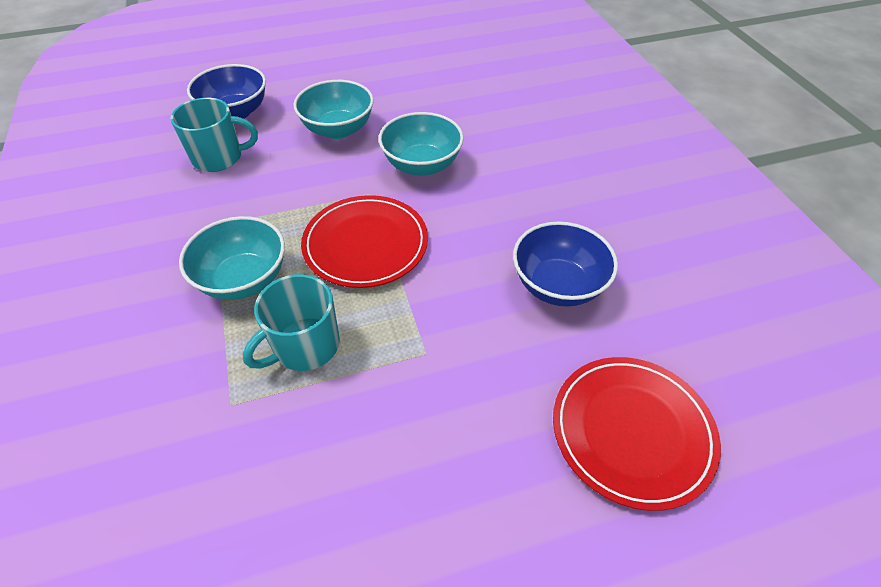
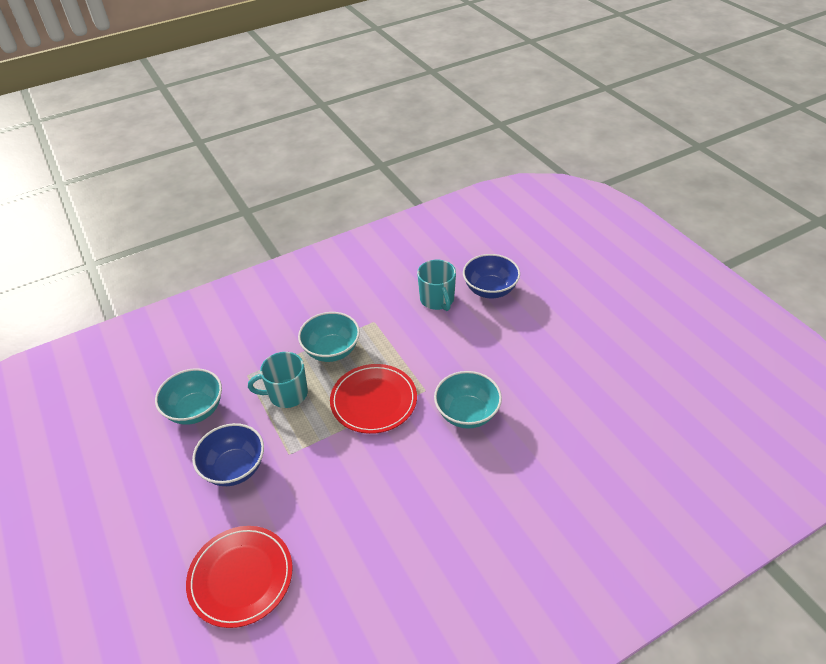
camera: 80 degrees right, 5 degrees down
(305, 346) = (287, 394): turquoise mug -> turquoise mug turned 45 degrees counterclockwise
(338, 129) = (492, 352): turquoise bowl -> turquoise bowl (195, 410)
(558, 285) = (358, 523): blue bowl -> blue bowl (234, 468)

